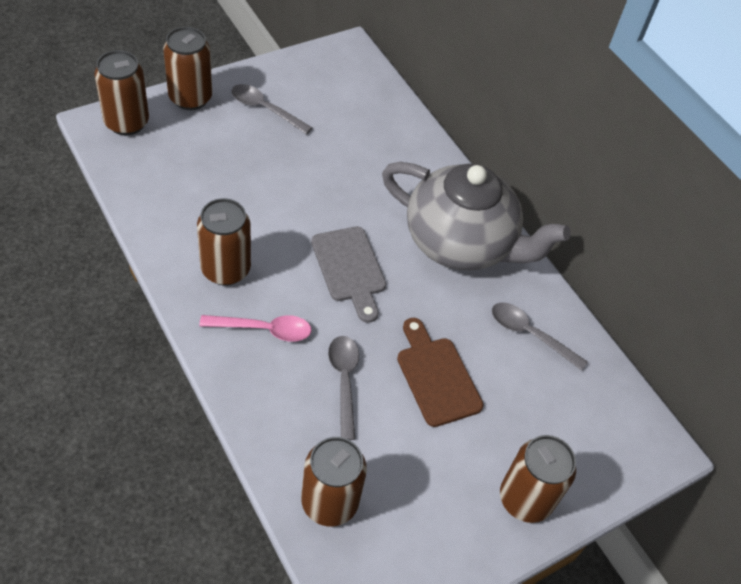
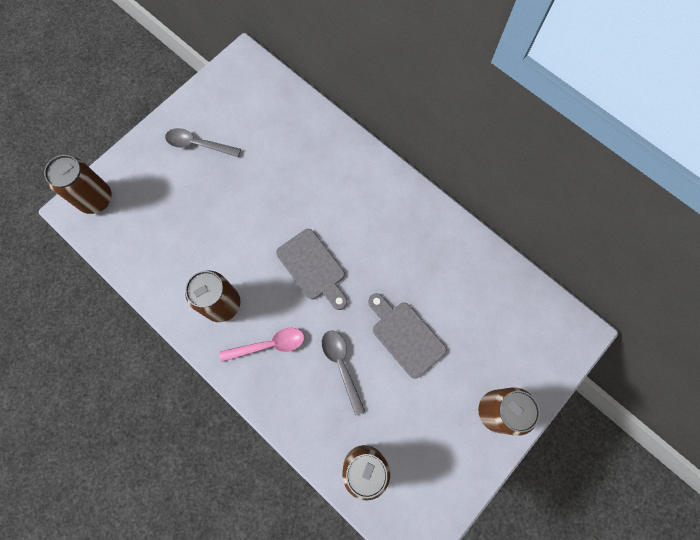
camera: 10 degrees left, 20 degrees up
(190, 98) = (136, 156): brown can -> none
(436, 377) = (405, 336): brown cutting board -> grey cutting board
(461, 243) = (387, 212): grey teapot -> none
(530, 334) = (461, 274): grey spoon -> none

